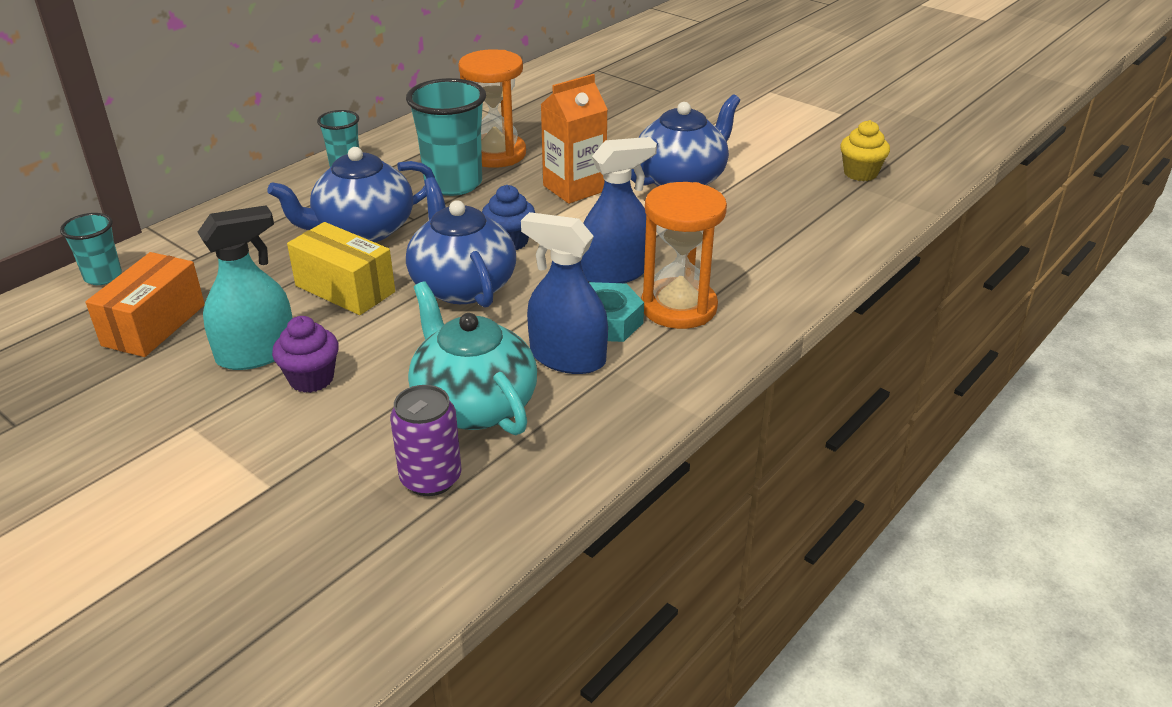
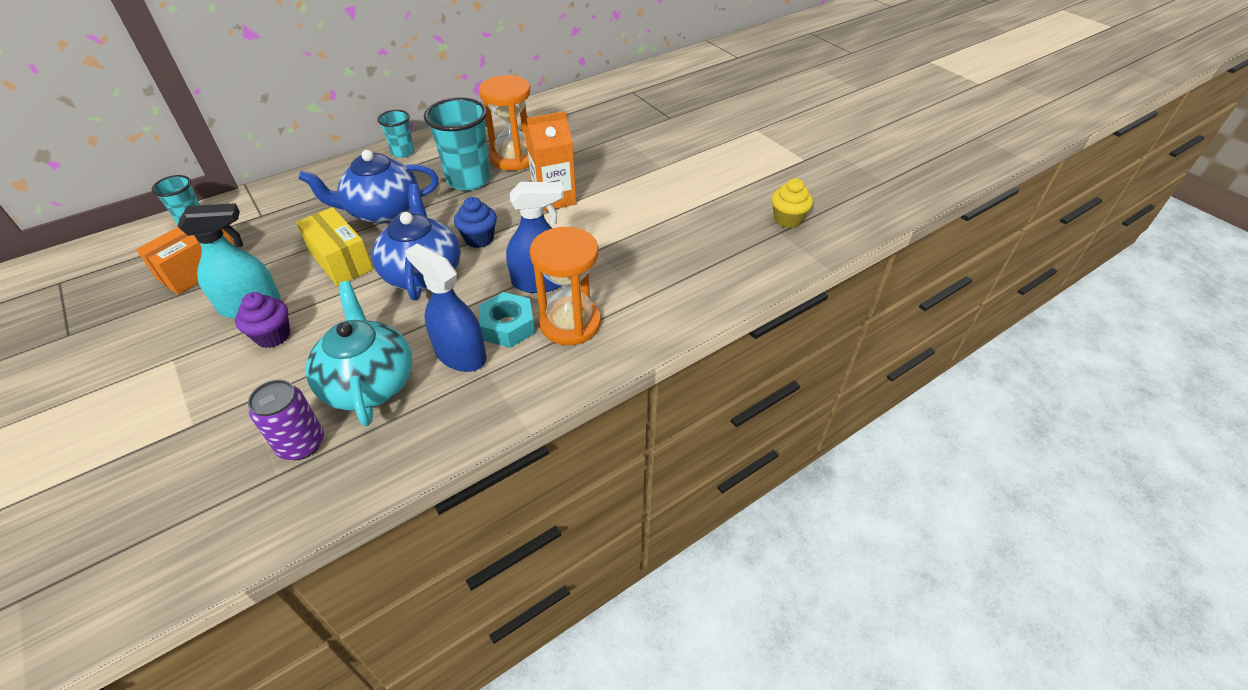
camera: 15 degrees right, 10 degrees up
(681, 179) = (640, 203): blue teapot -> none

